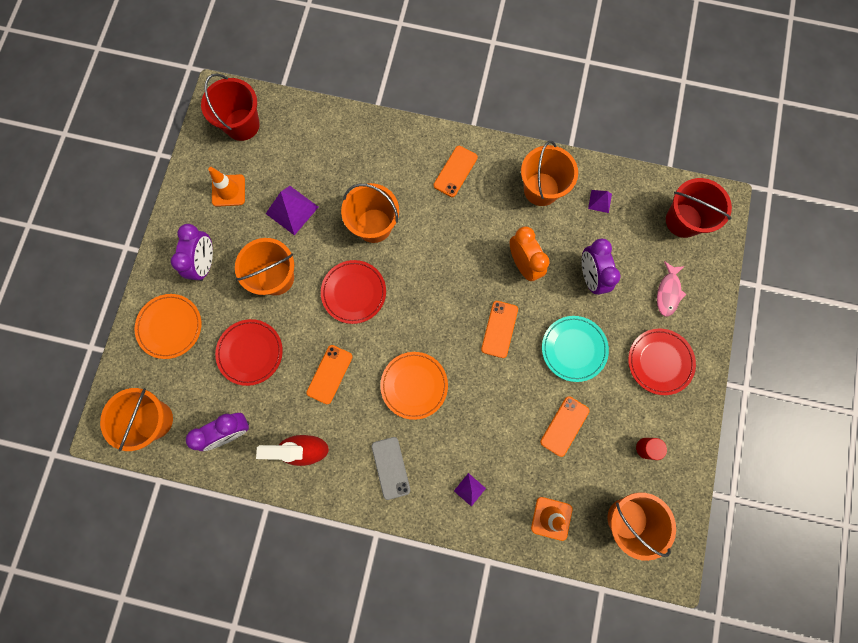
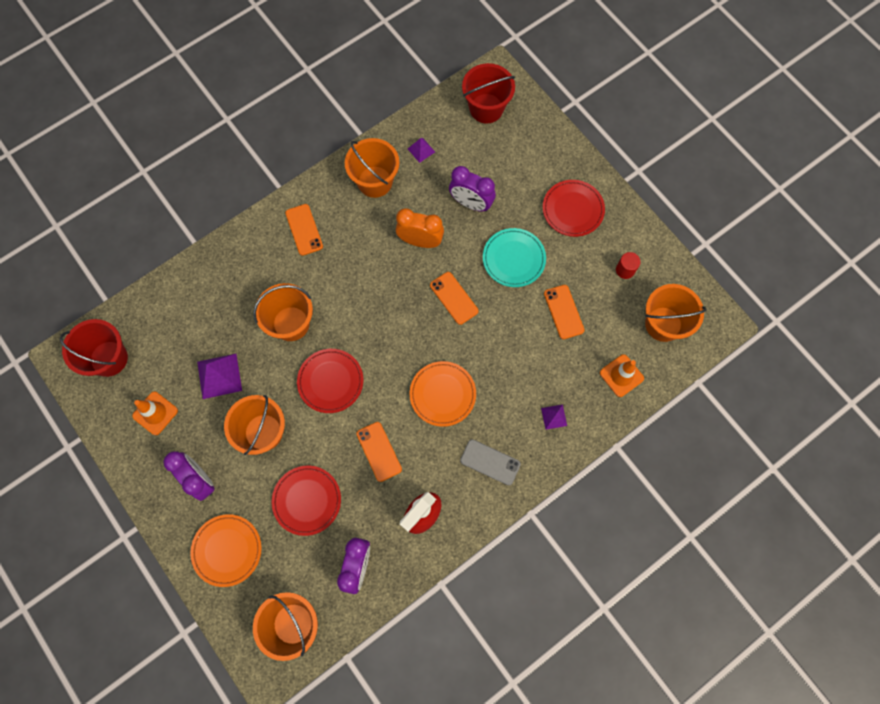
camera: 50 degrees left, 5 degrees down
(668, 292) = (528, 162): pink fish -> none

